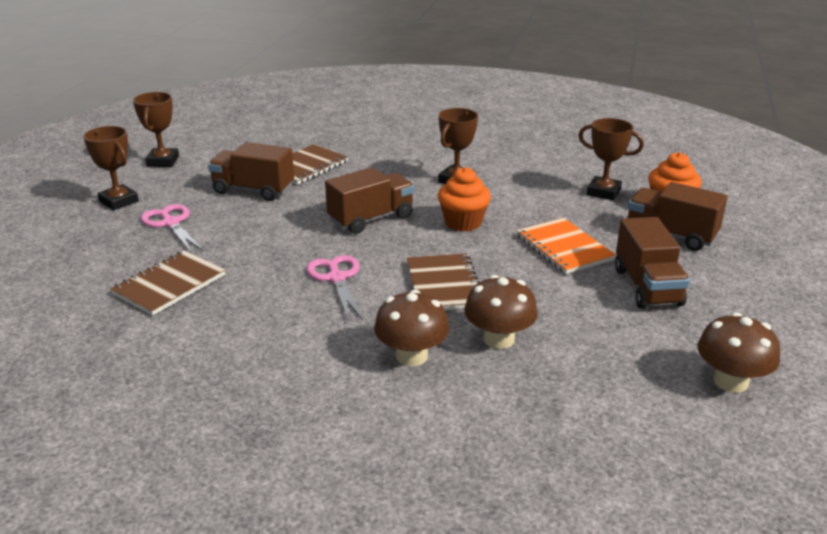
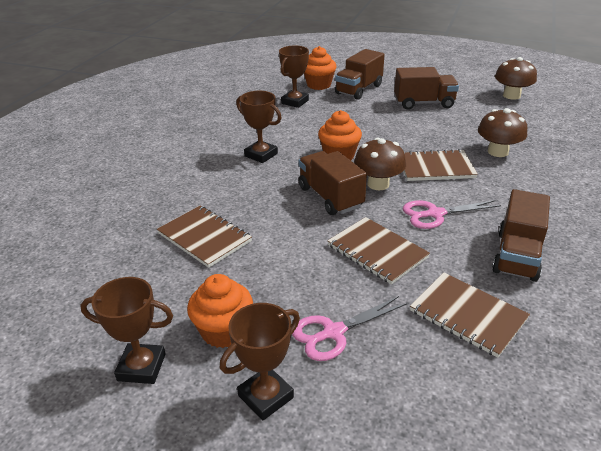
camera: 85 degrees left, 5 degrees up
(187, 183) = (223, 331): none -> orange cupcake
(253, 190) = (256, 272): brown truck -> brown truck (517, 256)
(273, 243) = (377, 251): none -> brown notebook
(411, 356) = (530, 183): brown mushroom -> brown mushroom (378, 184)
(564, 248) = (377, 122): orange notebook -> none

